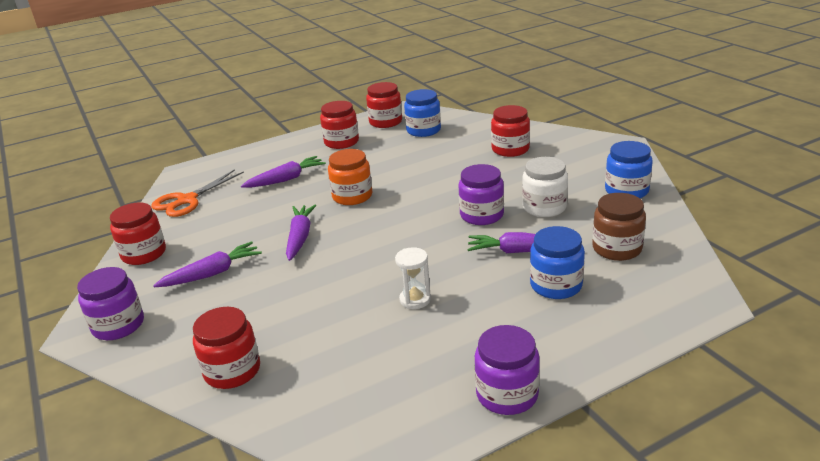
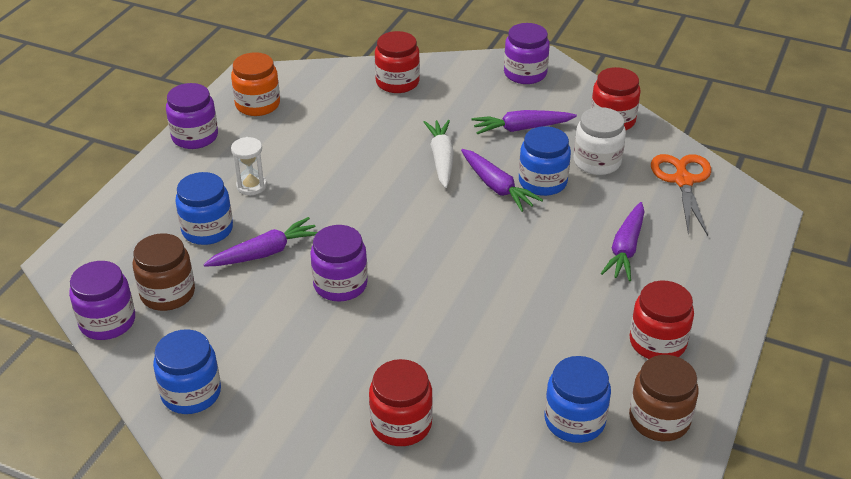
camera: 140 degrees right, 10 degrees up
(212, 273) = (521, 128): purple carrot -> purple carrot turned 60 degrees clockwise
(266, 230) = (542, 182): none -> blue jar
(306, 273) = (441, 159): none -> white carrot
(352, 196) = (513, 255): orange jar -> orange jar (257, 104)
(385, 122) = (659, 419): red jar -> brown jar
(415, 299) = (320, 172): white hourglass -> white hourglass (251, 186)
(544, 207) = (277, 323): white jar -> white jar (597, 162)
(675, 245) = (107, 322): none -> purple jar

